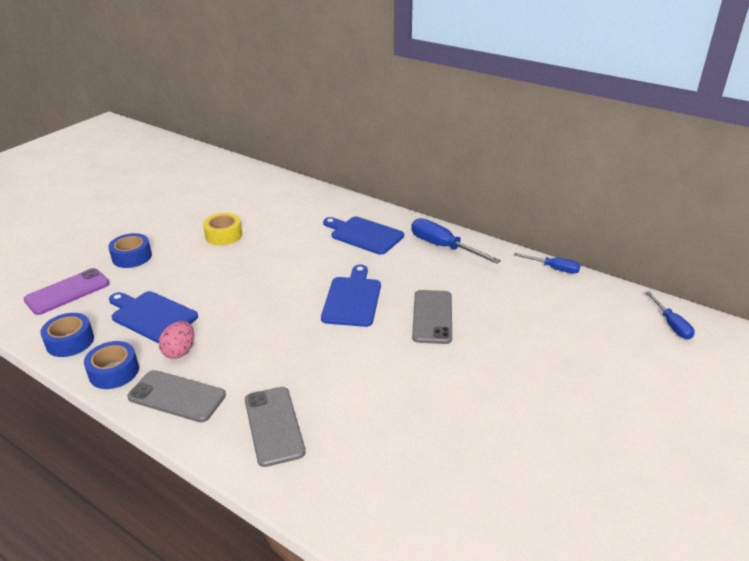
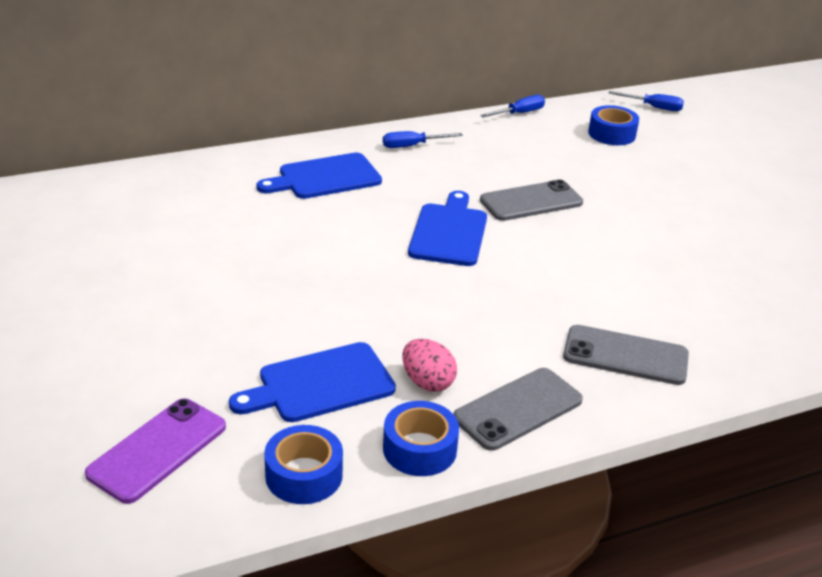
camera: 60 degrees left, 0 degrees up
(67, 292) = (157, 450): purple phone -> purple phone turned 45 degrees clockwise
(132, 257) = (135, 362): blue tape -> blue tape (611, 134)
(223, 235) = (185, 269): yellow tape -> none
(352, 299) = (449, 232): blue cutting board -> blue cutting board turned 60 degrees clockwise
(432, 317) = (531, 201): grey phone -> grey phone turned 60 degrees counterclockwise
(443, 247) = (412, 146): blue screwdriver -> blue screwdriver, size x0.61

